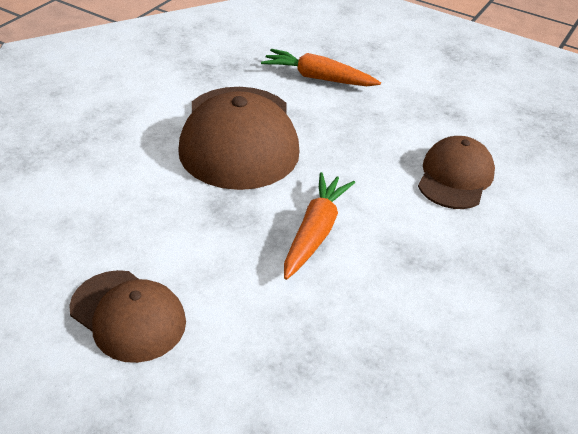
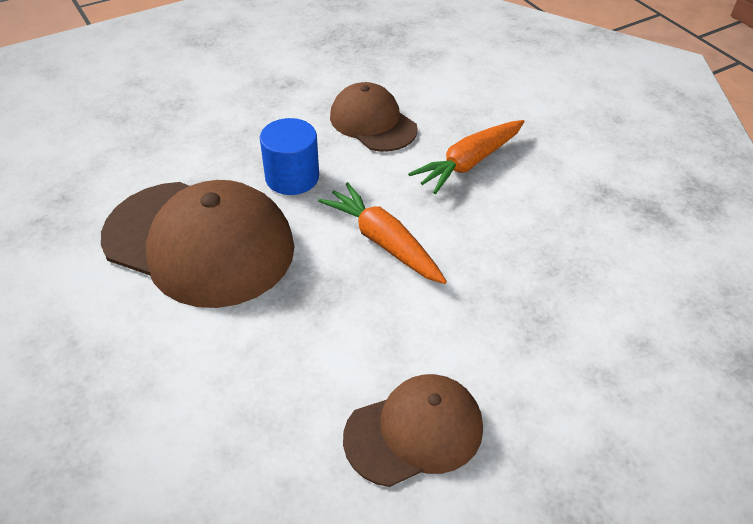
camera: 60 degrees left, 5 degrees up
(318, 78) = (152, 143): orange carrot -> orange carrot (469, 163)
(344, 156) = (292, 177): none -> blue cylinder

